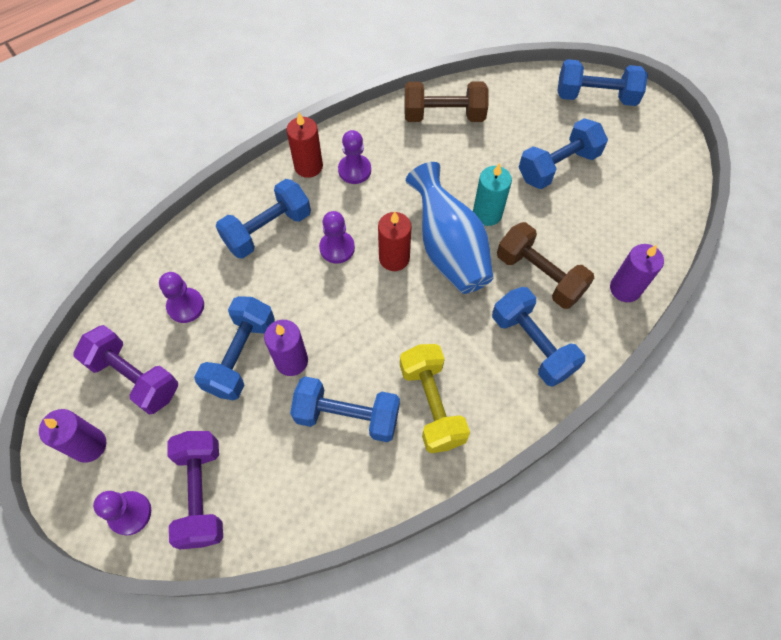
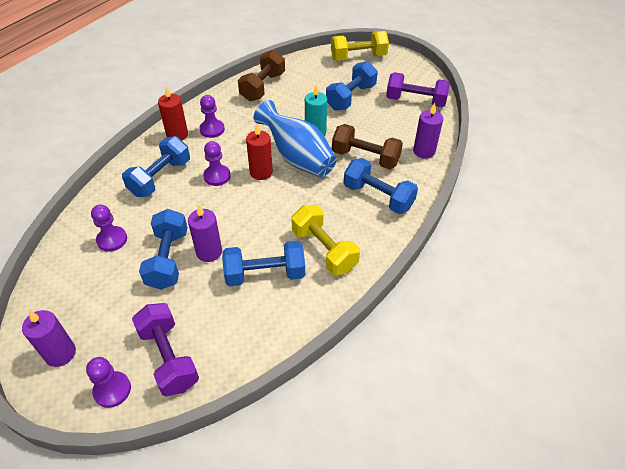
camera: 20 degrees left, 15 degrees down
(134, 377) = (85, 296): purple dumbbell -> purple dumbbell (415, 101)
(444, 115) = (263, 87): brown dumbbell -> brown dumbbell turned 45 degrees counterclockwise
(595, 96) = (358, 57): blue dumbbell -> yellow dumbbell

